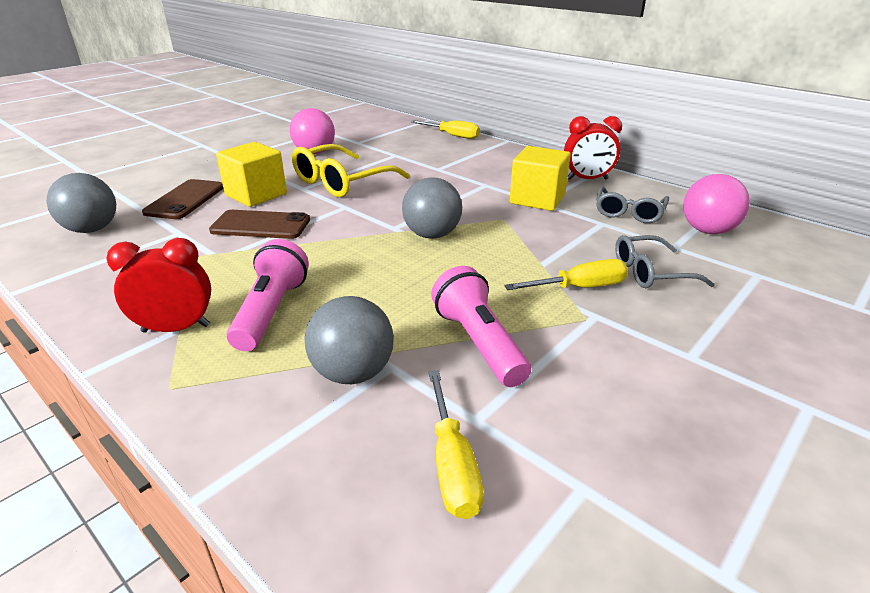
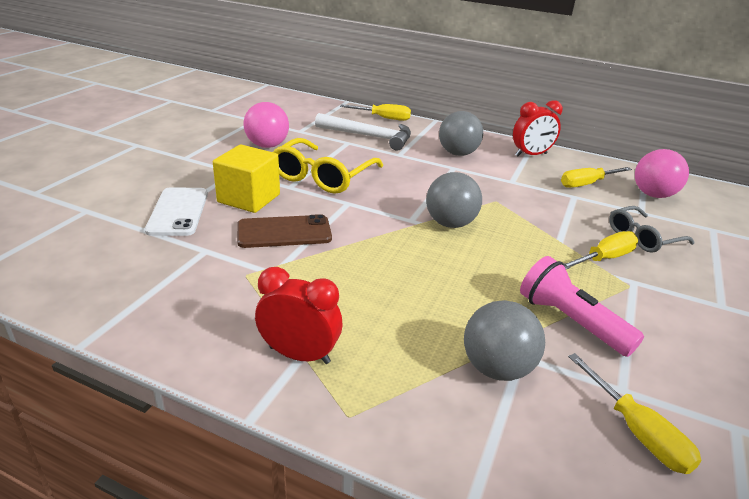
camera: 20 degrees left, 0 degrees up
(92, 229) = (103, 258): grey ball -> grey ball (457, 153)
(176, 328) = (299, 355): red clock -> red clock turned 45 degrees clockwise
(185, 200) = (178, 212): brown phone -> white phone
(271, 311) = (374, 321): pink flashlight -> none
(421, 151) = (369, 136): none -> white hammer
(537, 199) = (507, 178): yellow cube -> none
(629, 212) = (586, 184): grey glasses -> yellow screwdriver

